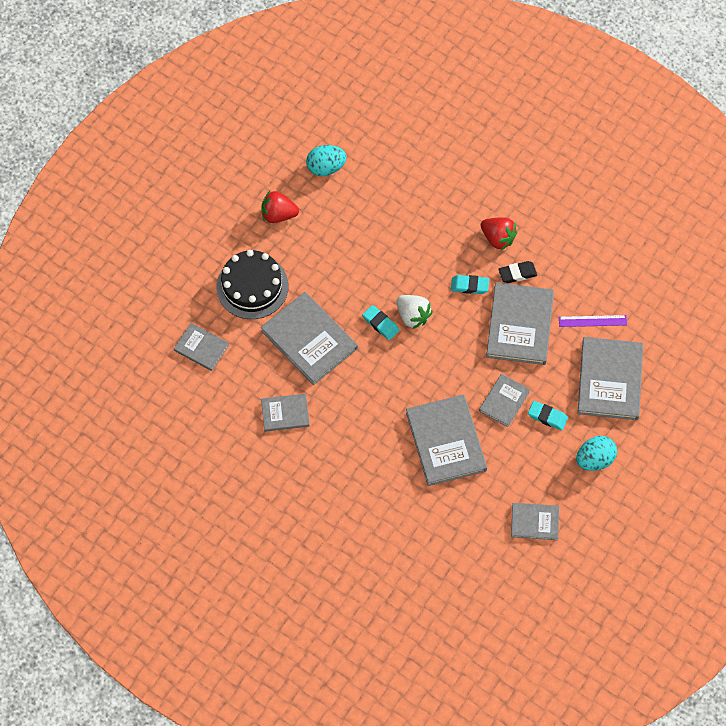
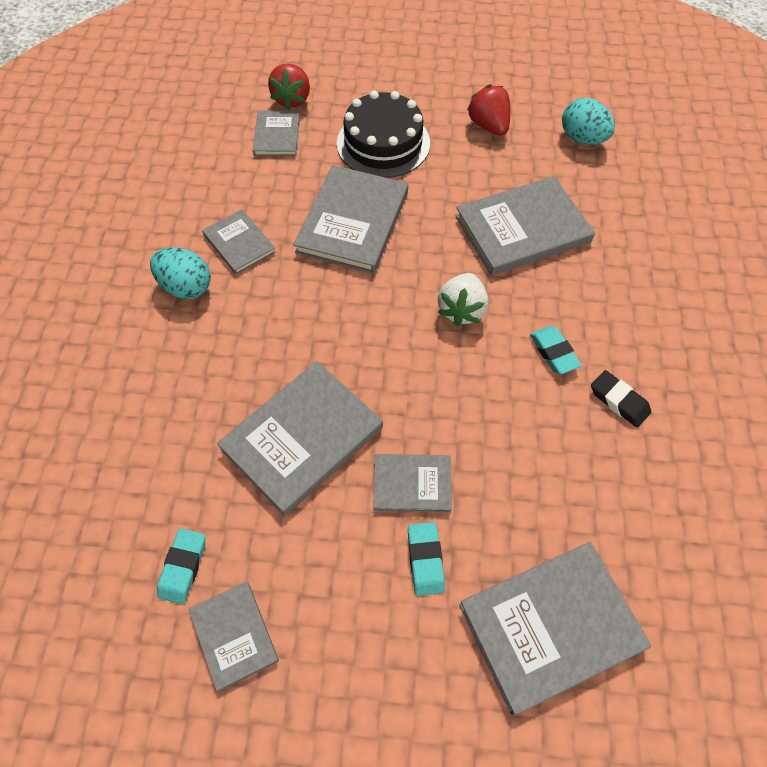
camera: 60 degrees right, 5 degrees down
(380, 324) = (425, 281): turquoise eraser -> turquoise eraser (183, 567)
(497, 238) = (649, 351): red strawberry -> red strawberry (292, 99)
(519, 325) = (544, 444): grey book -> grey book (522, 229)
(592, 321) = (629, 544): purple ruler -> none
(594, 459) = (396, 677): turquoise egg -> turquoise egg (186, 287)

